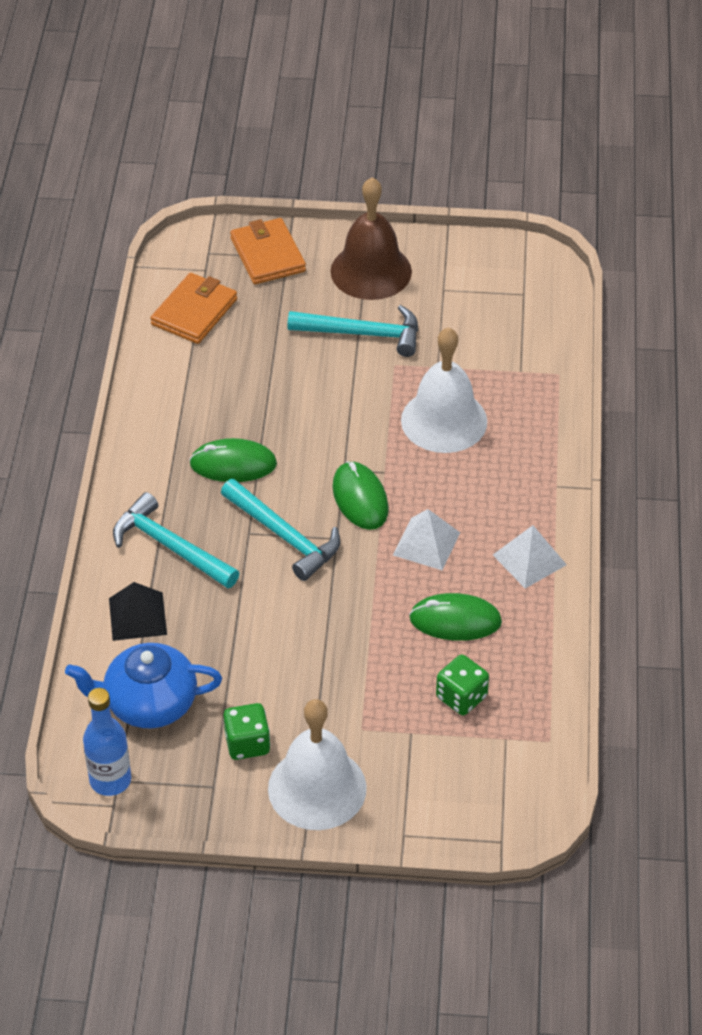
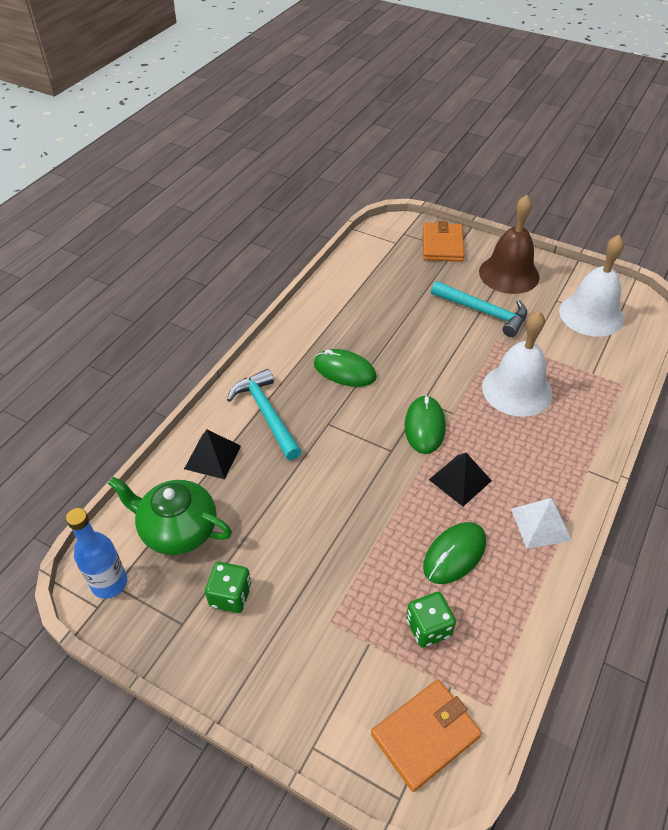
camera: 25 degrees right, 0 degrees up
(149, 703) = (178, 529): blue teapot -> green teapot
(194, 312) = (374, 265): orange wallet -> orange wallet (425, 735)
(284, 536) = (353, 435): turquoise hammer -> none
(317, 788) = (263, 663): white bell -> white bell (591, 314)
(426, 544) = (460, 480): white pyramid -> black pyramid
(455, 620) = (454, 554): green mouse -> green mouse turned 75 degrees counterclockwise

